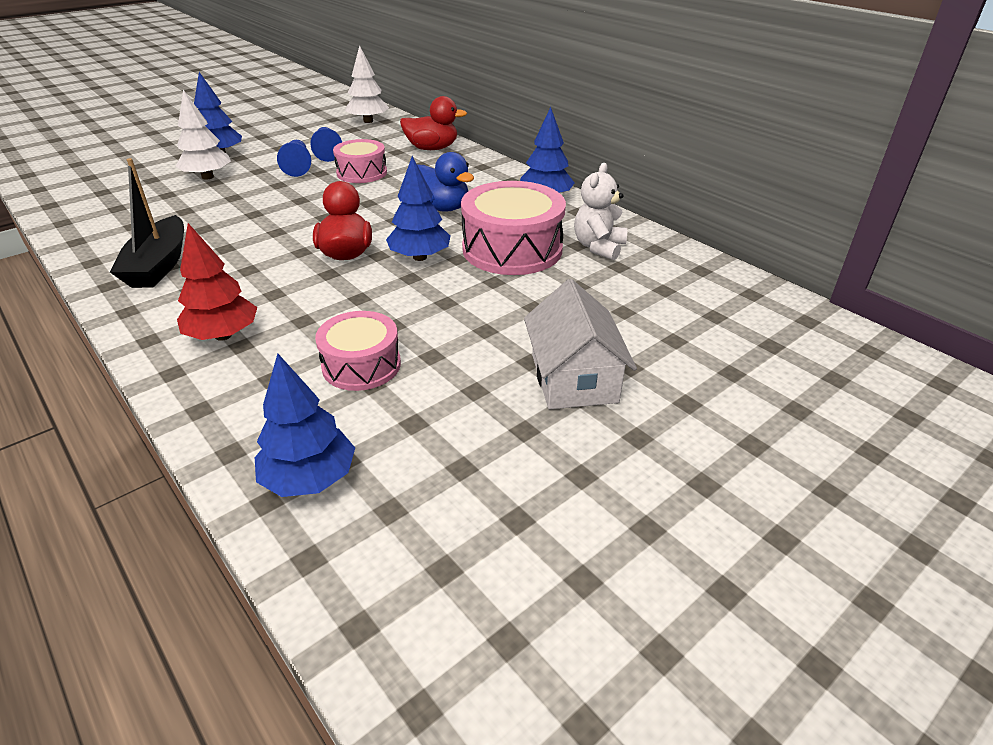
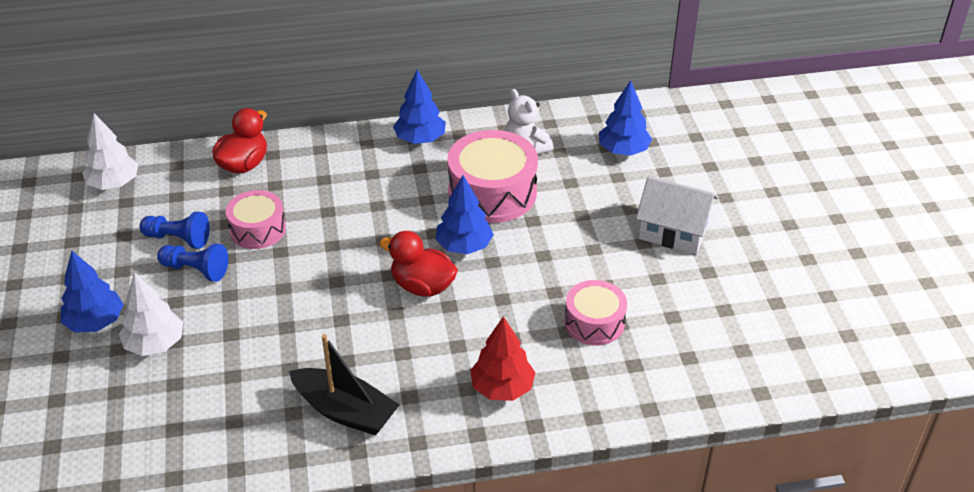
camera: 60 degrees left, 5 degrees up
(309, 479) = (697, 377): blue tree -> blue tree (623, 150)
(442, 208) = (385, 203): blue duck -> none

